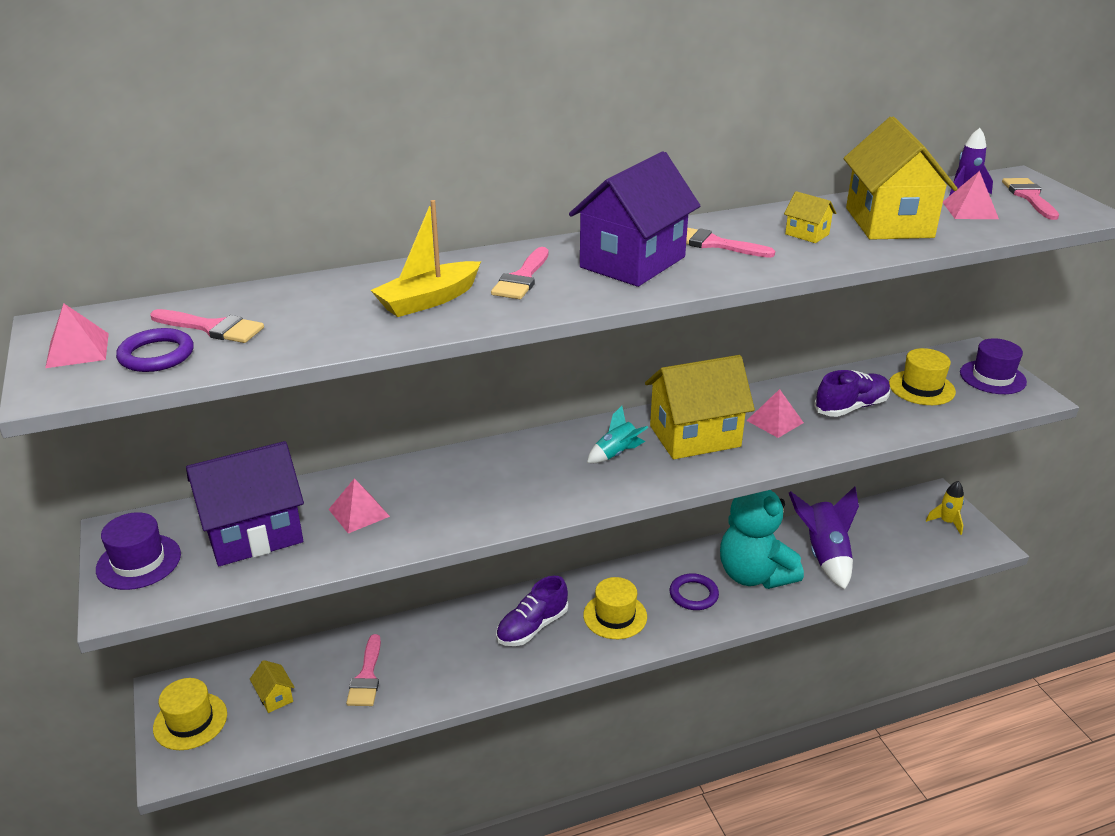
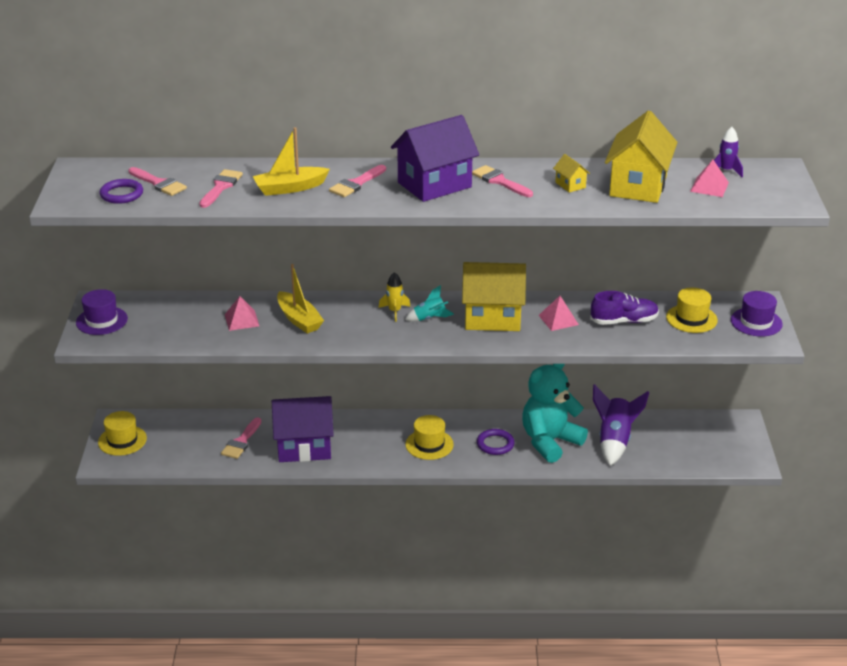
camera: 20 degrees right, 0 degrees up
(77, 350) = (82, 184): pink pyramid -> none
(254, 534) = (173, 319): purple house -> purple house (304, 447)
(275, 697) = (179, 439): yellow house -> none
(441, 494) = (299, 320): none -> yellow boat
(532, 627) = (367, 438): purple shoe -> none
(754, 575) = (550, 442): turquoise teddy bear -> turquoise teddy bear turned 60 degrees clockwise
(947, 522) = (733, 441): yellow rocket -> yellow rocket (394, 311)
(1029, 197) = (768, 184): pink brush -> pink brush (221, 187)

